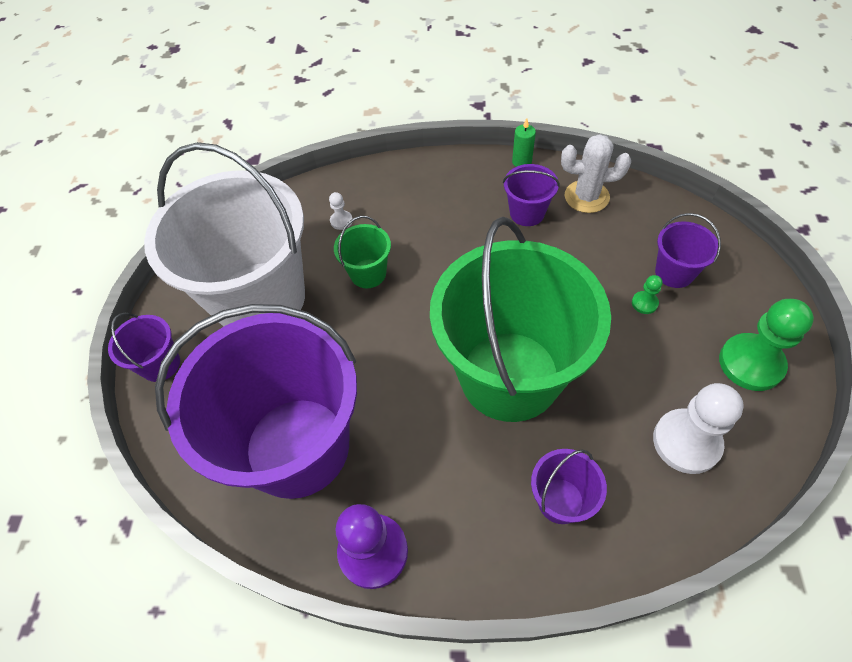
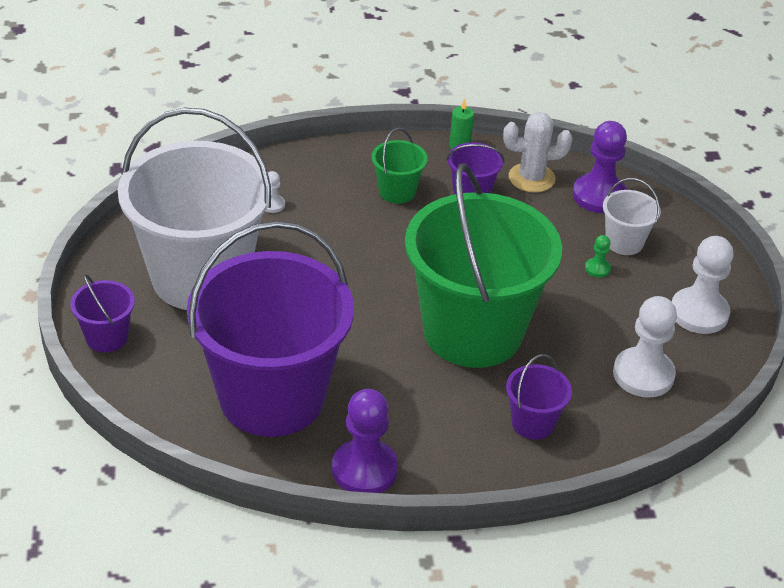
camera: 15 degrees left, 15 degrees down
(368, 273) = (312, 251): green bucket -> green bucket (397, 191)
(651, 218) = (599, 196): none -> purple pawn
(674, 272) = (624, 242): purple bucket -> white bucket
(751, 363) = (699, 313): green pawn -> white pawn

